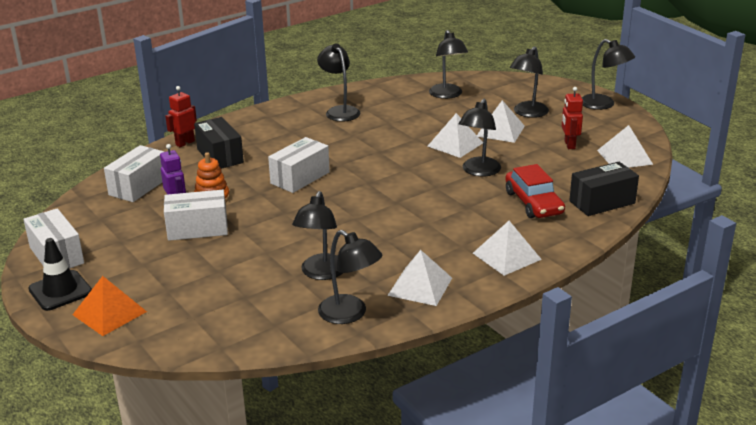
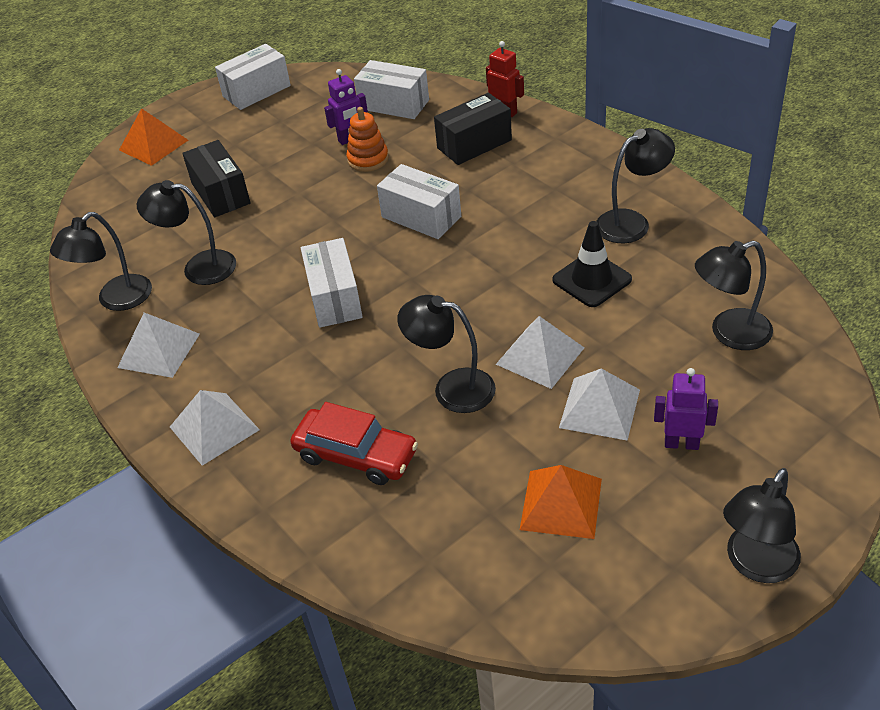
camera: 90 degrees right, 15 degrees up
(60, 291) = (195, 109): black traffic cone -> black traffic cone (592, 280)
(197, 229) = (300, 163): white box -> white box (334, 298)
(527, 113) = (681, 443): black lamp -> purple robot
(533, 203) = (356, 455): red car -> red car turned 135 degrees counterclockwise
(569, 145) = (561, 503): red robot -> orange pyramid
(602, 202) = (357, 543): black box -> black box (221, 193)
(624, 157) = (523, 586): white pyramid -> none

